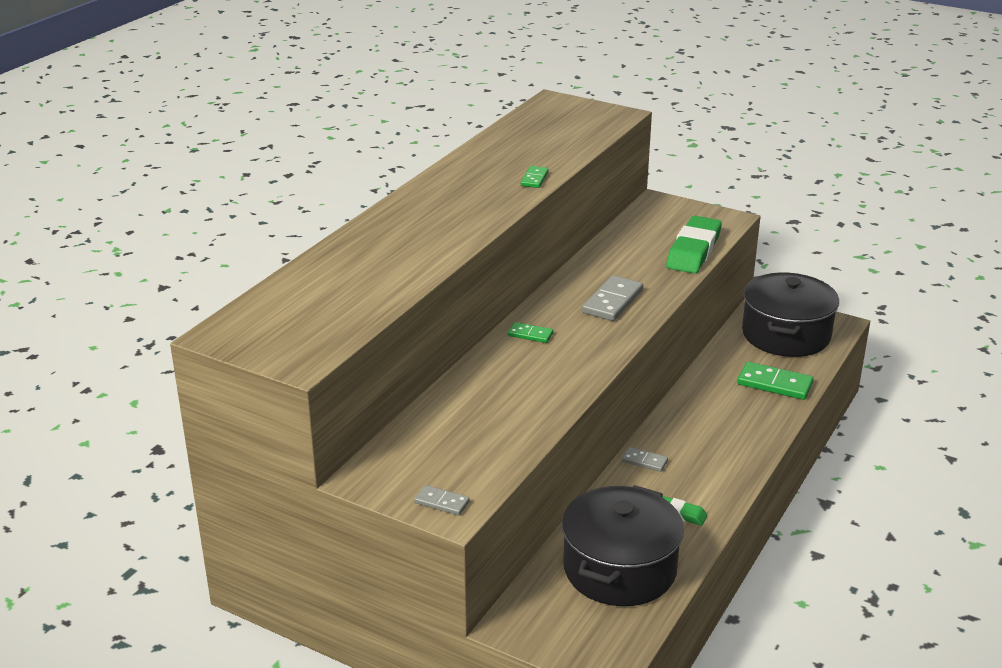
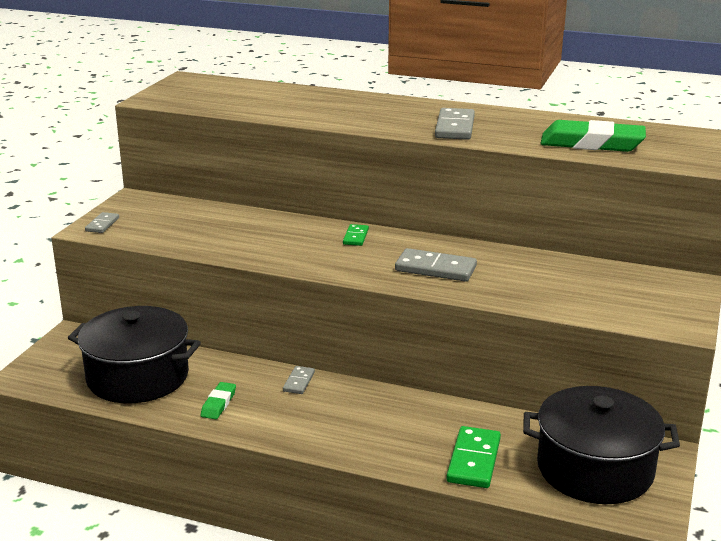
camera: 80 degrees right, 5 degrees down
(490, 194) = (454, 127): none -> grey domino
(534, 179) = (501, 140): green domino -> none
(693, 251) = (578, 306): green eraser -> green eraser (592, 144)

